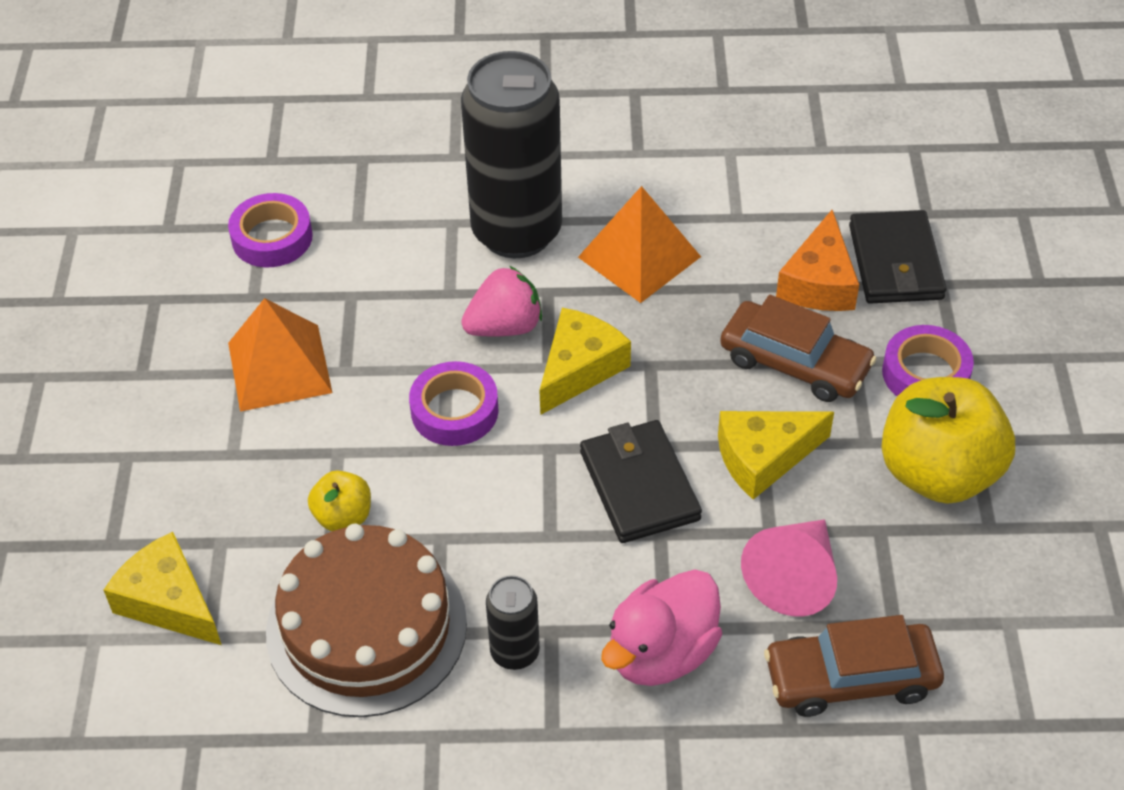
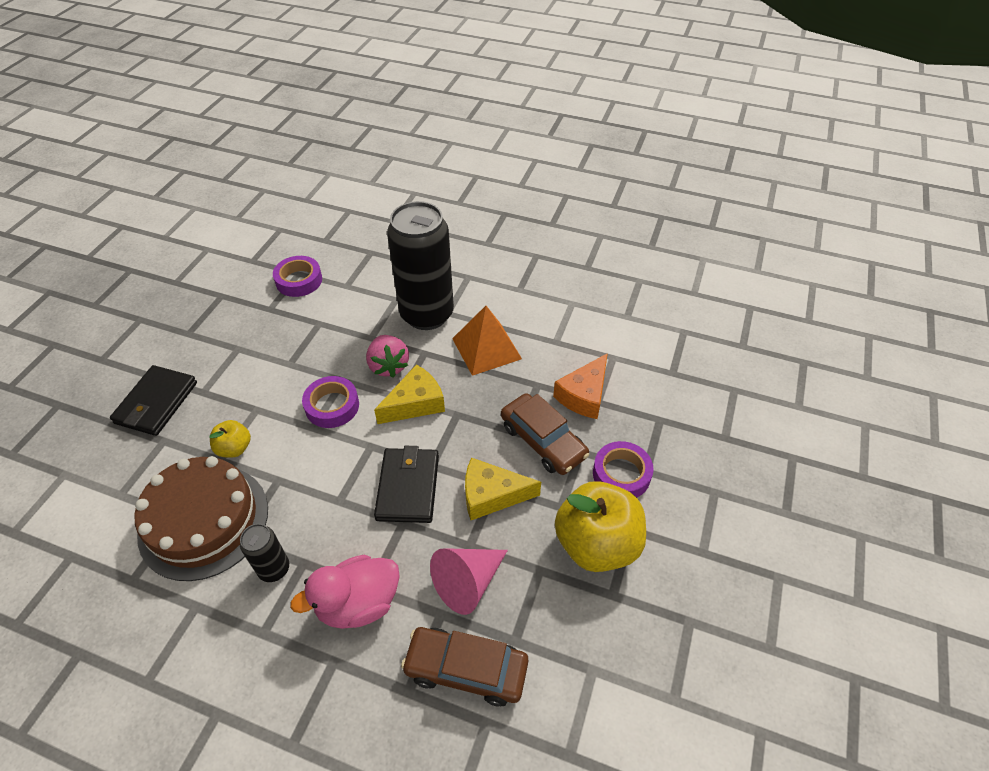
camera: 20 degrees right, 0 degrees up
(169, 602) = (114, 466): yellow cheese -> none
(280, 367) = (257, 351): orange pyramid -> none
(505, 326) = (388, 366): pink strawberry -> pink strawberry turned 75 degrees clockwise
(895, 262) = (637, 397): black wallet -> black wallet (156, 403)

